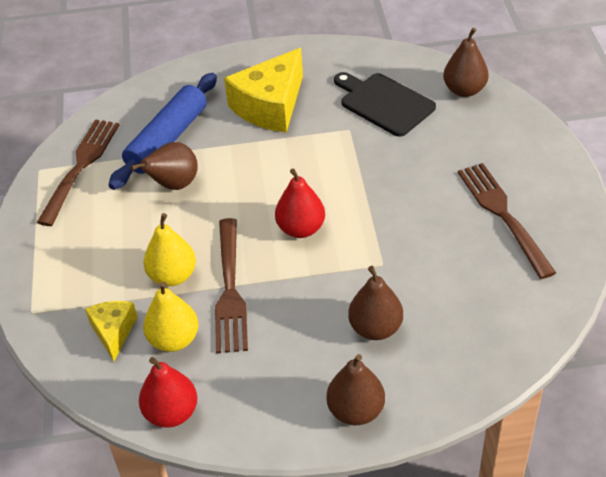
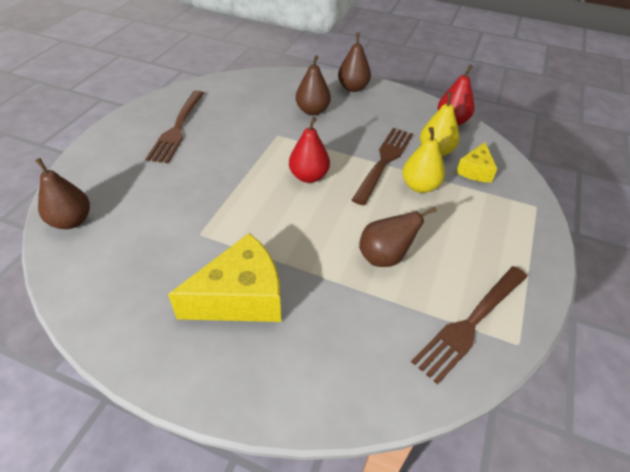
camera: 155 degrees left, 0 degrees up
(167, 139) = (366, 311): blue rolling pin -> none
(384, 103) = (144, 243): black cutting board -> none

